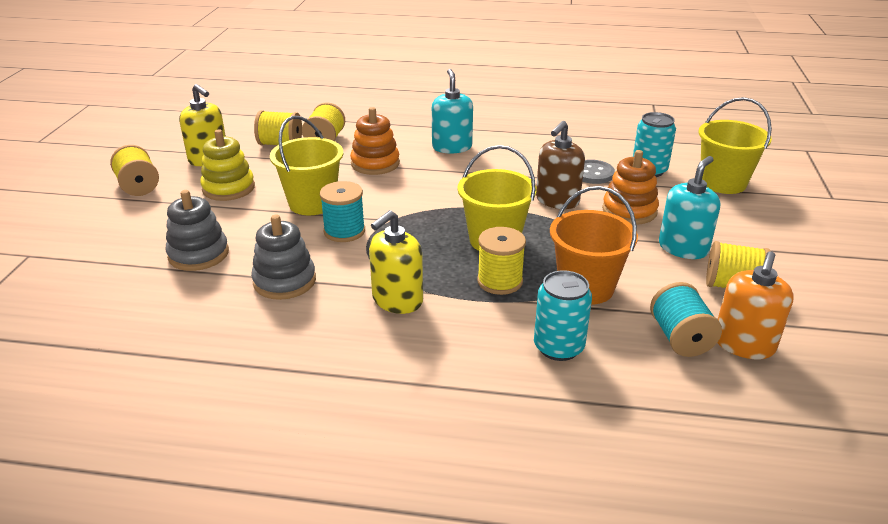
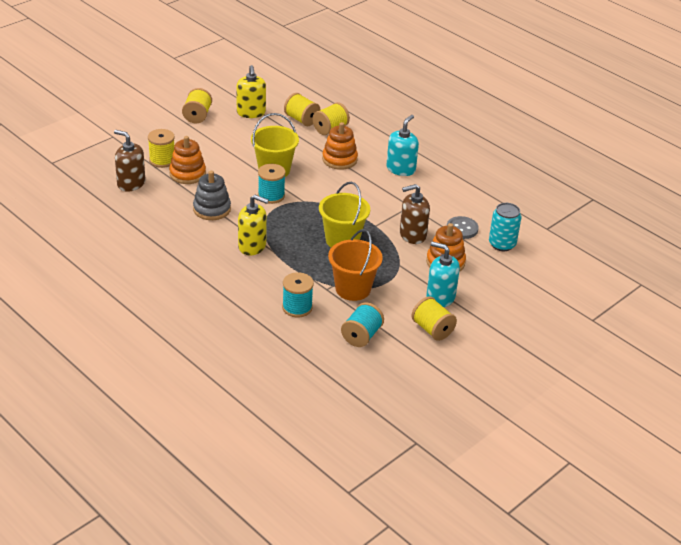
camera: 35 degrees right, 5 degrees up
(121, 303) = (131, 183): none -> brown soap dispenser
(198, 254) = (187, 174): grey stacking toy -> orange stacking toy
(228, 188) = (241, 139): yellow stacking toy -> none
(397, 300) = (252, 246): yellow soap dispenser -> yellow soap dispenser turned 150 degrees counterclockwise
(500, 281) = (314, 263): yellow spool -> yellow spool (162, 160)
(558, 347) = (297, 307): turquoise can -> turquoise spool
(683, 248) = (440, 298): turquoise soap dispenser -> turquoise soap dispenser turned 135 degrees counterclockwise
(723, 183) = (536, 275): yellow bucket -> none
(744, 344) = (388, 355): orange soap dispenser -> none

